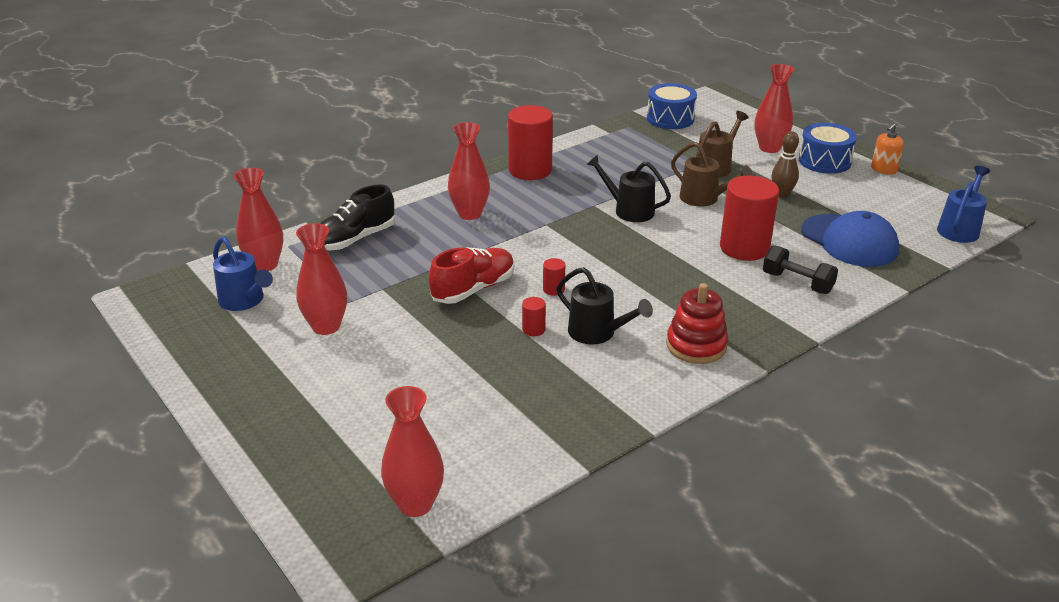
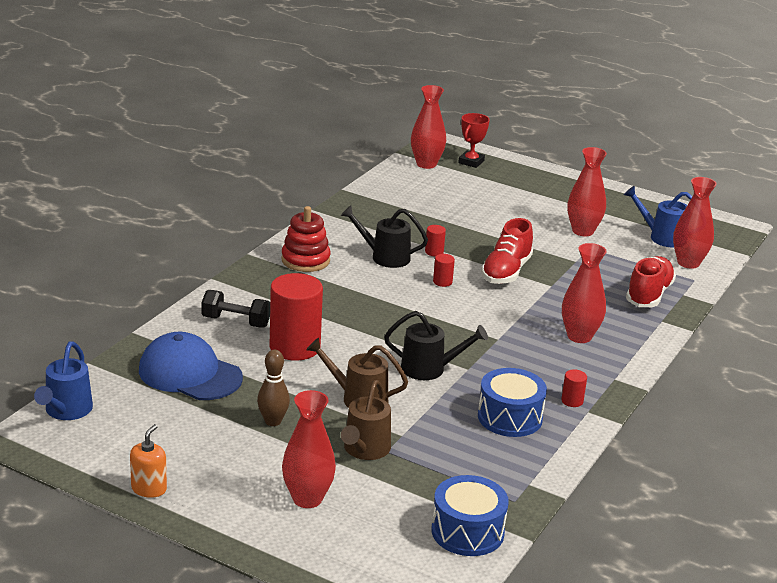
camera: 155 degrees right, 5 degrees down
(338, 494) = (471, 162): none -> red trophy
(355, 239) = (648, 295): black shoe -> red shoe
(530, 170) = (572, 401): red cylinder -> red cylinder, size x0.42
(824, 161) = (229, 488): blue drum -> blue drum (510, 417)

